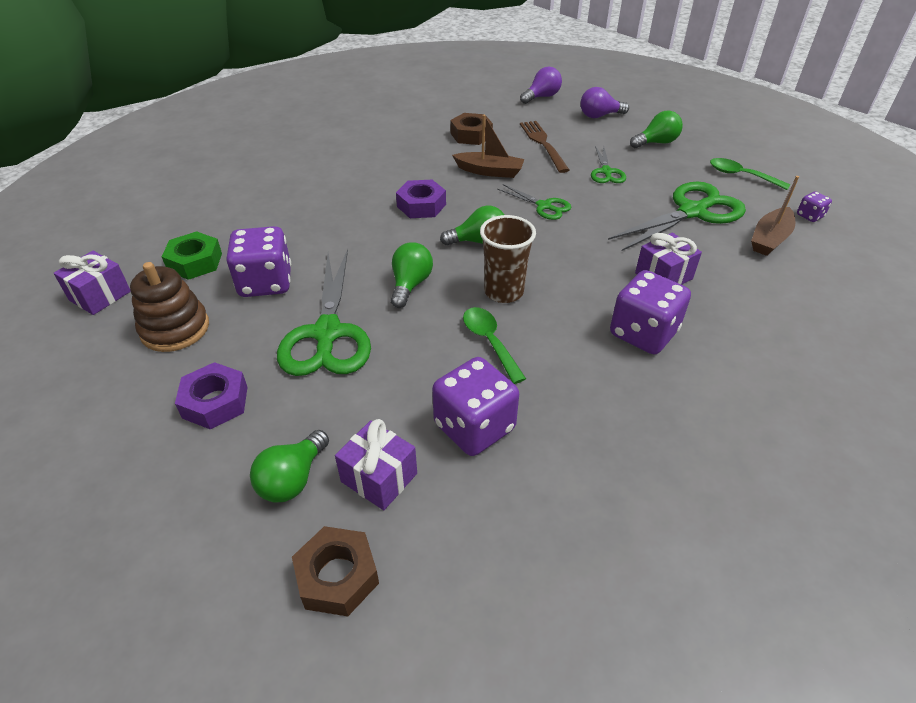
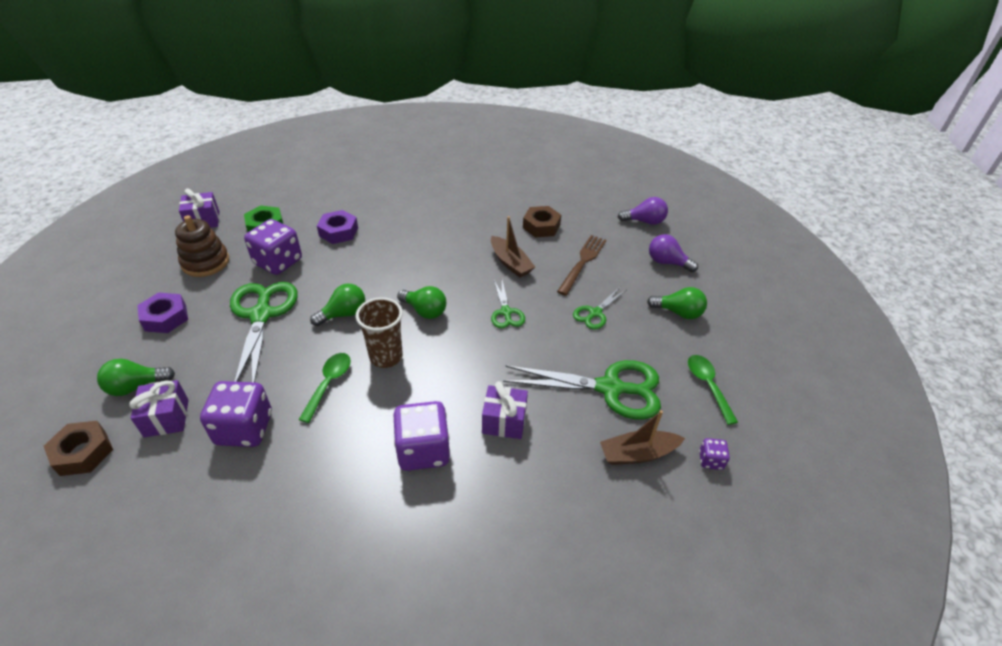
camera: 40 degrees right, 0 degrees up
(327, 333) = (261, 315): green scissors -> green scissors turned 135 degrees clockwise
(421, 205) = (429, 262): purple nut -> purple nut (338, 232)

